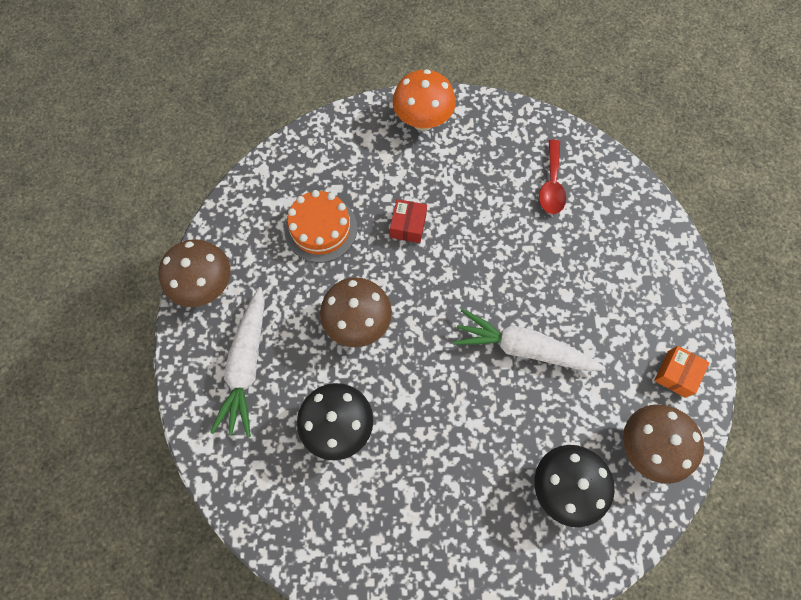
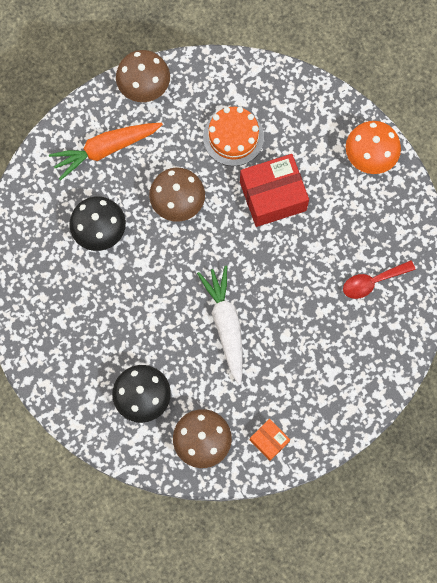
camera: 60 degrees right, 5 degrees up
(247, 365) = (106, 149): white carrot -> orange carrot
(408, 226) = (273, 196): red box -> red box, size x1.94
(676, 374) = (269, 441): orange box -> orange box turned 45 degrees clockwise

